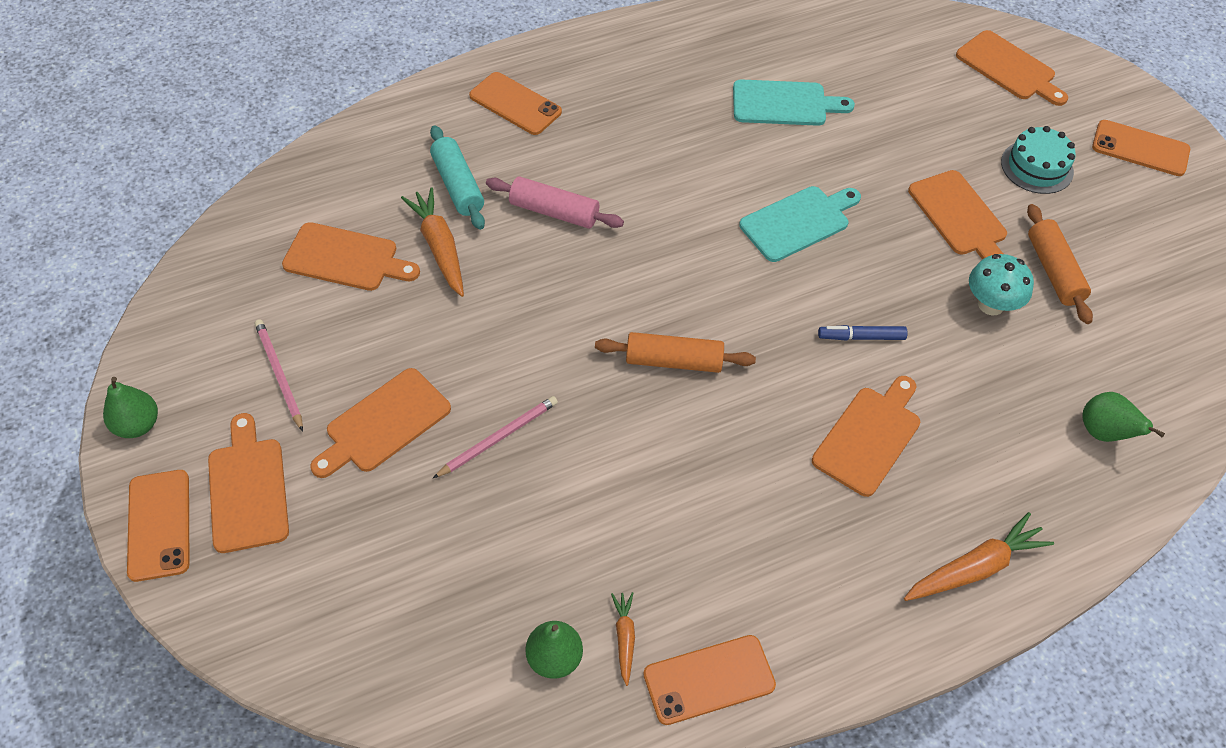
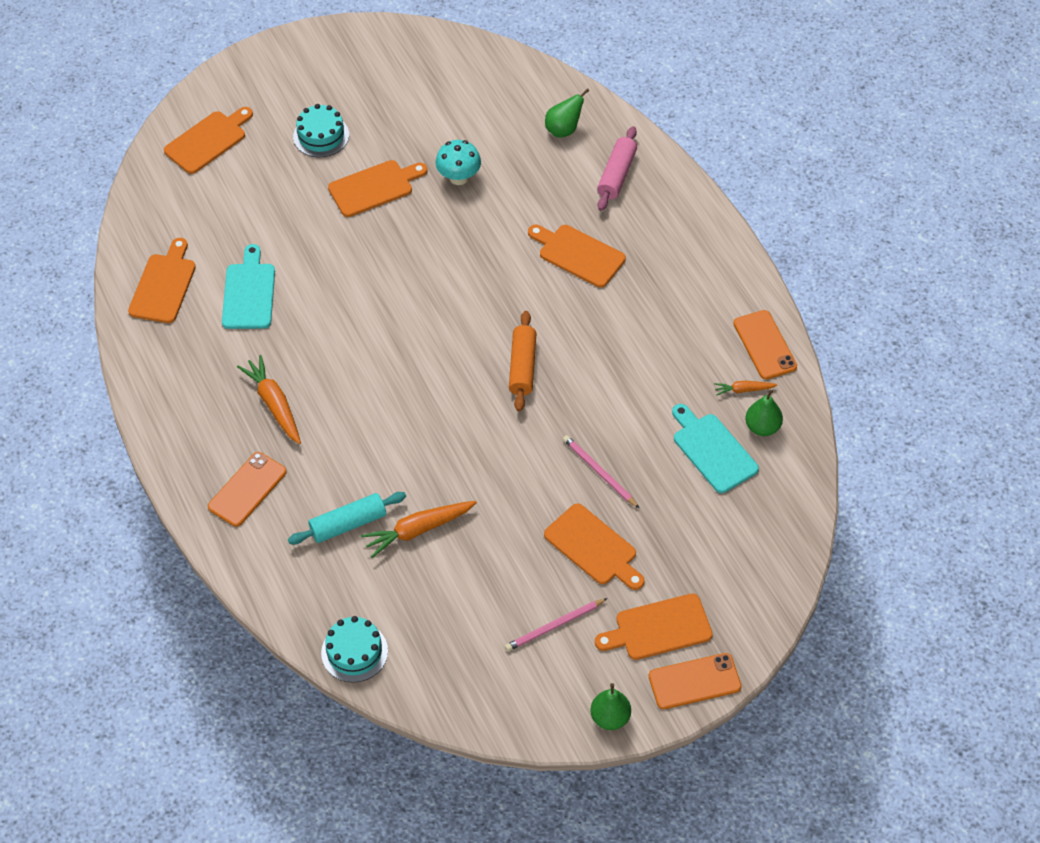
camera: 90 degrees left, 0 degrees up
(292, 189) = (354, 652): none -> turquoise cake
(346, 258) = (433, 597): orange cutting board -> orange cutting board (164, 285)
(554, 212) = (376, 451): pink rolling pin -> pink rolling pin (616, 175)
(798, 222) = (383, 287): turquoise cutting board -> turquoise cutting board (712, 450)
(861, 337) = (493, 254): blue marker -> none
(974, 568) = (671, 207): orange carrot -> orange carrot (274, 404)
(1053, 271) = (426, 138): orange rolling pin -> none
(1140, 148) = (300, 72): orange phone -> none

